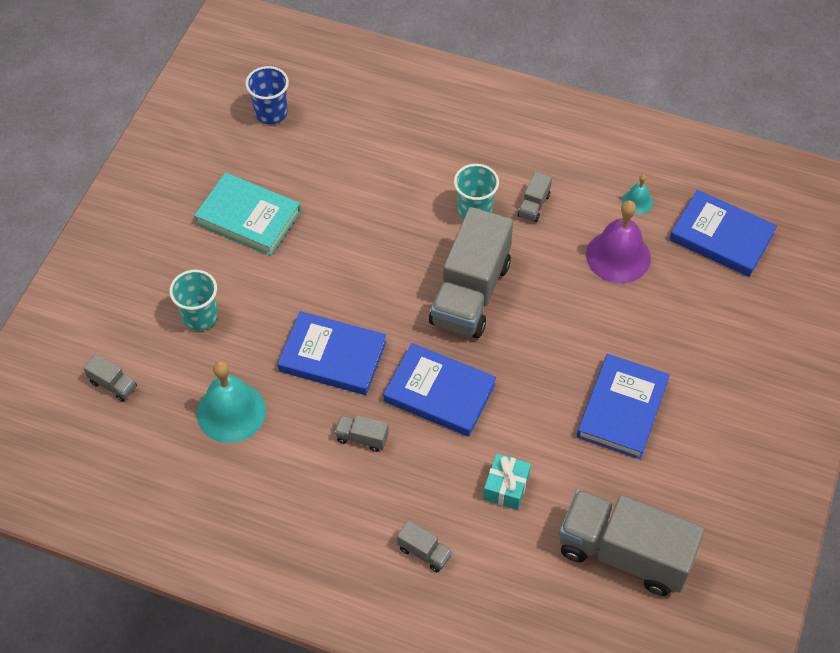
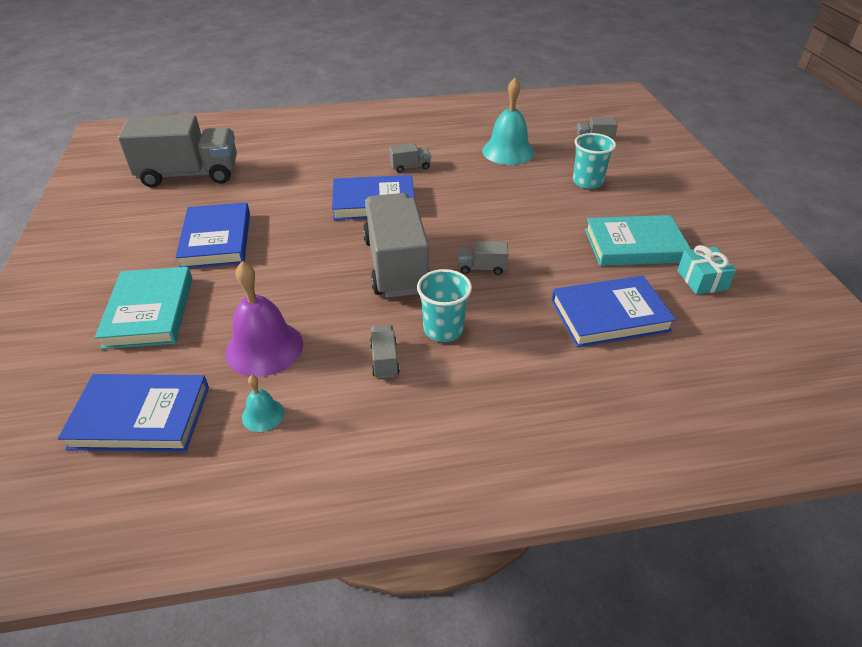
camera: 150 degrees right, 15 degrees down
(271, 113) = (733, 333): blue cup -> none
(332, 356) = (471, 194): blue book -> blue book (609, 315)
(424, 552) = (328, 139): grey truck -> grey truck (482, 268)
(506, 487) = (291, 177): turquoise gift -> turquoise gift (702, 280)
(702, 337) = (149, 312): none -> turquoise book

